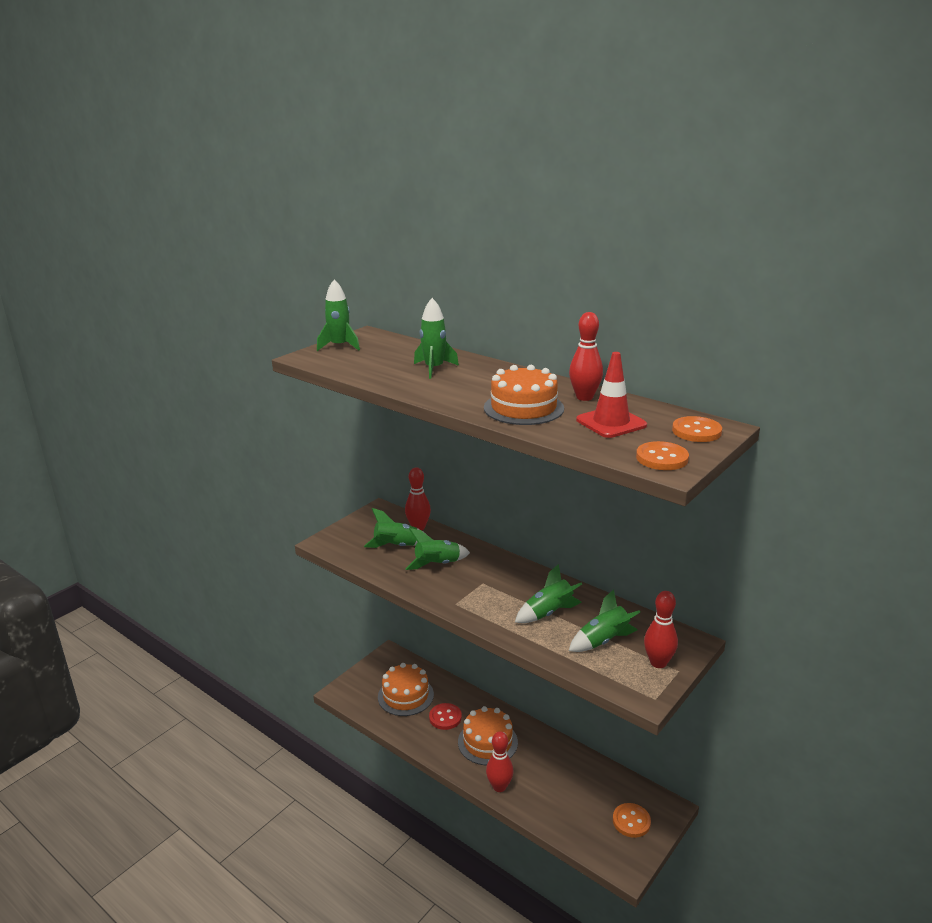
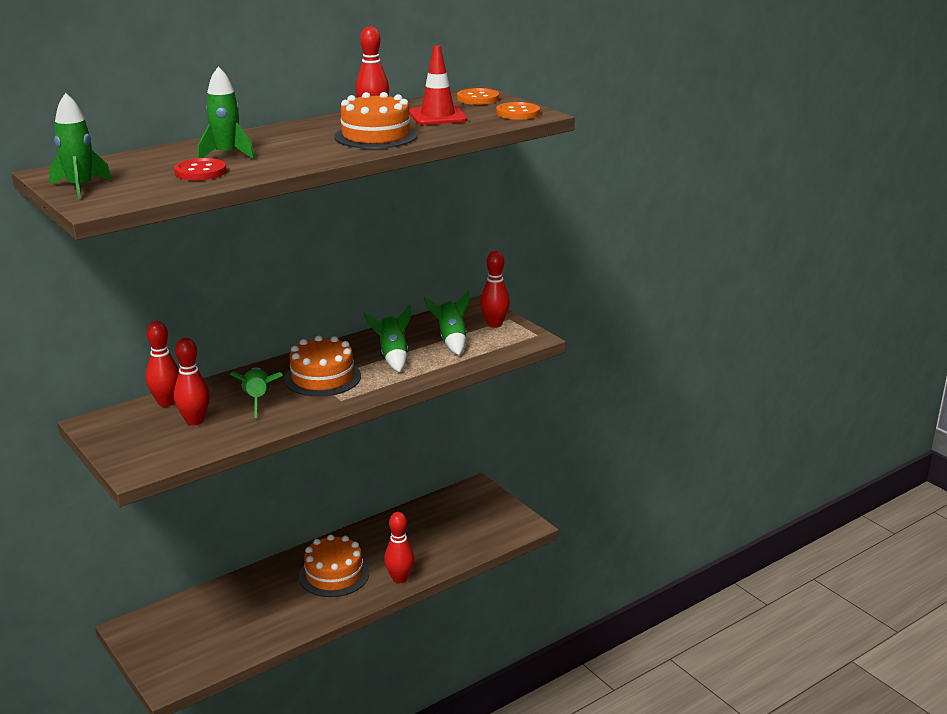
camera: 75 degrees left, 0 degrees up
(396, 546) = (194, 421): green rocket -> red bowling pin
(405, 695) = (217, 625): orange cake -> orange cake (322, 378)
(445, 717) = (276, 599): red button -> red button (200, 172)
(631, 821) = (481, 510): orange button -> none

